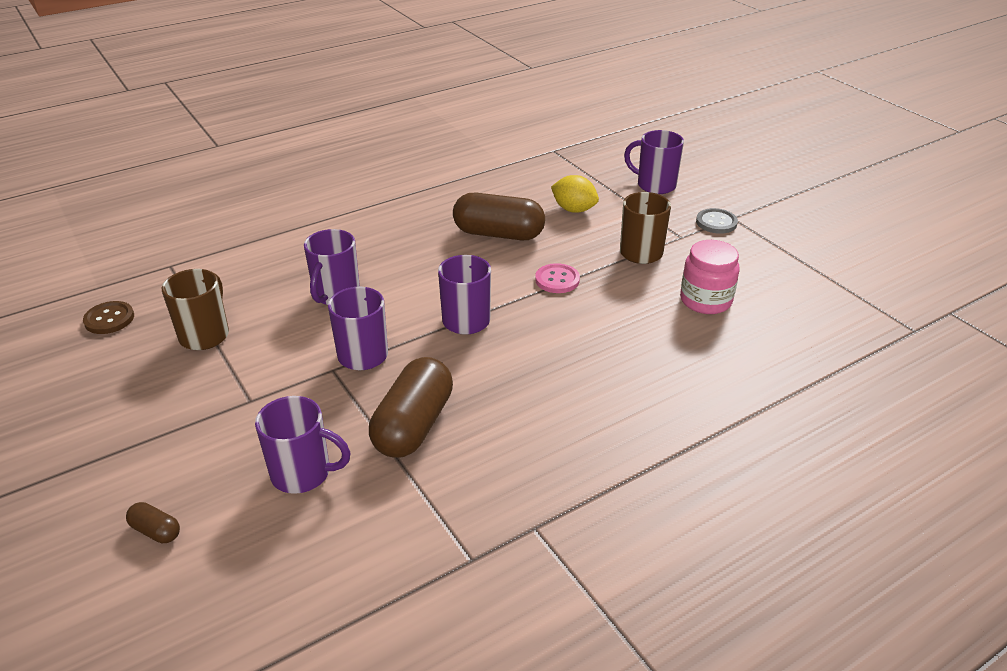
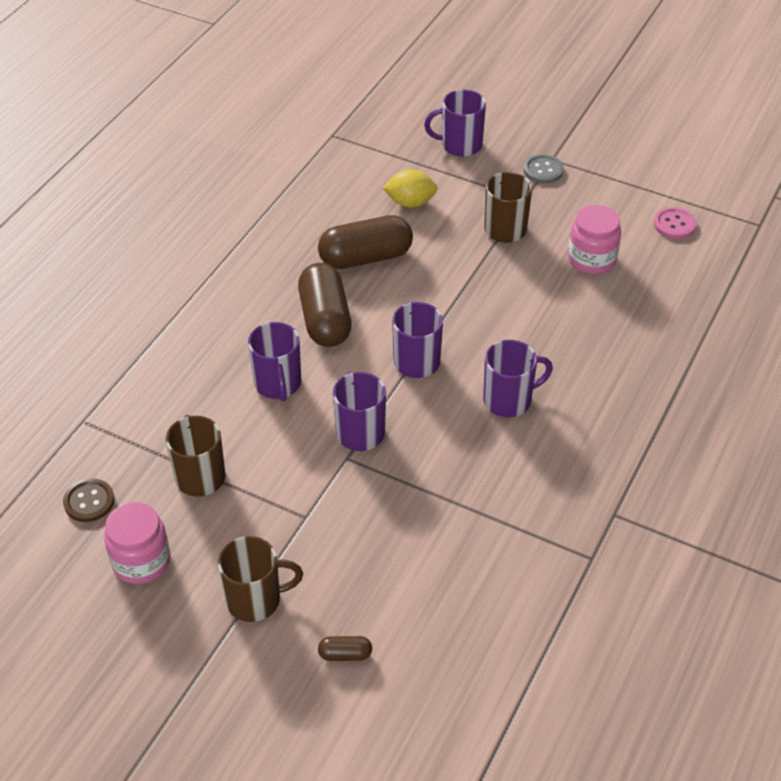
camera: 30 degrees left, 10 degrees up
(93, 377) = (141, 561): none -> pink jar
(139, 447) = (255, 600): none -> brown mug
(303, 474) = (412, 556): purple mug -> purple mug (509, 400)
(414, 425) = (459, 476): brown capsule -> brown capsule (325, 320)
(557, 280) = (457, 288): pink button -> pink button (674, 224)

